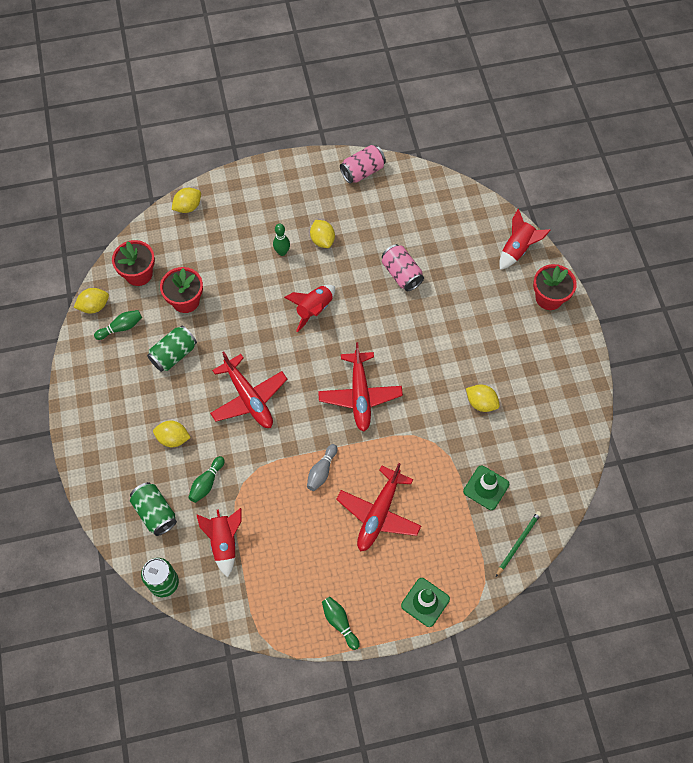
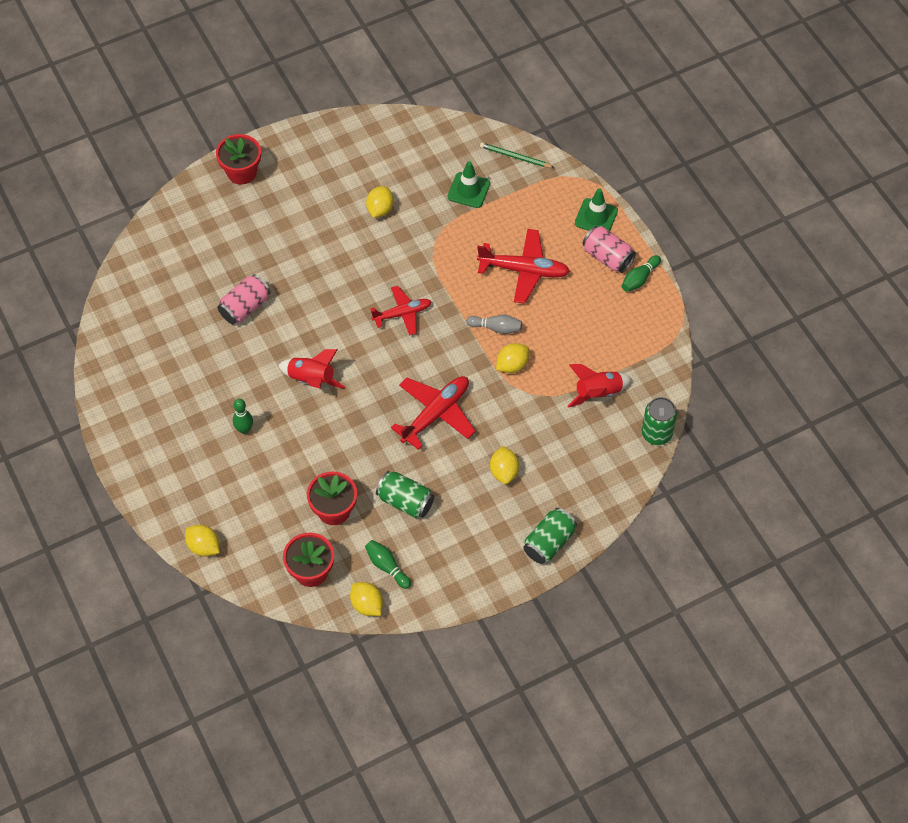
camera: 105 degrees left, 5 degrees down
(155, 513) = (589, 463): green can -> green can (549, 542)
(207, 483) = (542, 426): green bowling pin -> none
(322, 240) = (218, 393): yellow lemon -> yellow lemon (512, 365)
(360, 395) = (402, 314): red plane -> red plane, size x0.66
(362, 171) = (112, 375): pink can -> pink can (607, 257)
(517, 249) = (187, 208): red rocket -> none

